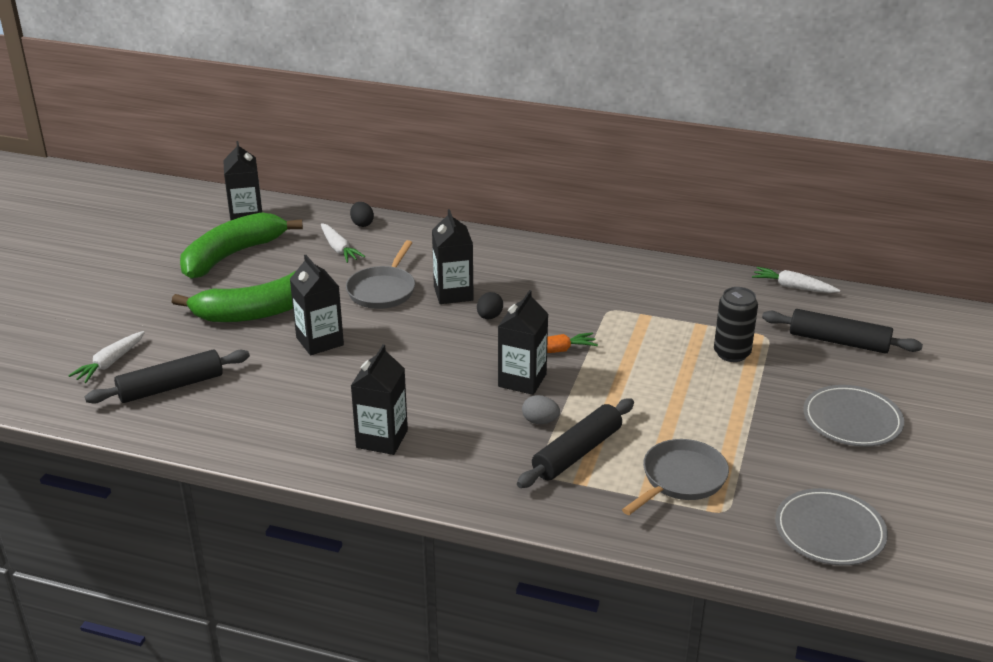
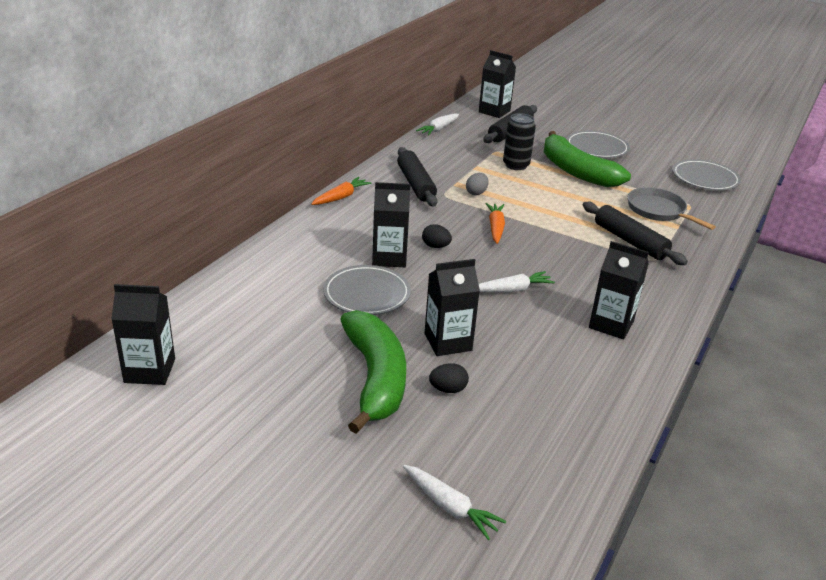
camera: 80 degrees left, 0 degrees up
(171, 387) = (511, 454): black rolling pin -> black rolling pin (416, 184)
(232, 255) = (236, 389): green banana -> green banana (576, 171)
(339, 249) = (268, 311): white carrot -> white carrot (512, 290)
(362, 224) = (221, 290): black egg -> black egg (448, 389)
(383, 290) = (366, 294): grey pan -> grey plate
(522, 380) = (535, 247): black carton -> black carton (494, 111)
(540, 421) = (590, 249): grey egg -> grey egg (476, 193)
(561, 250) = (341, 197): none -> orange carrot

